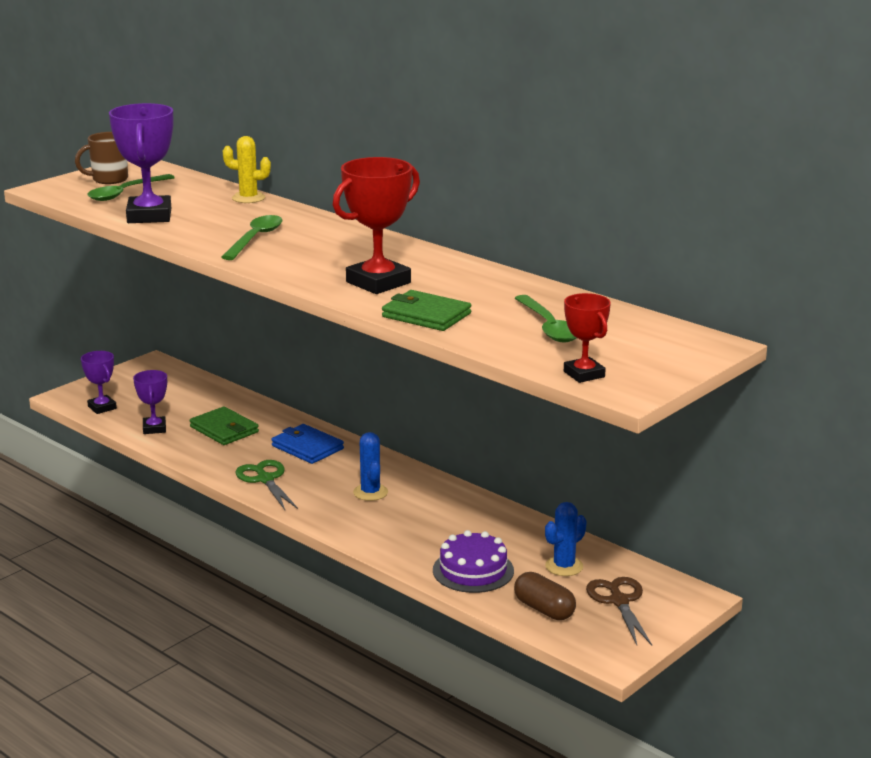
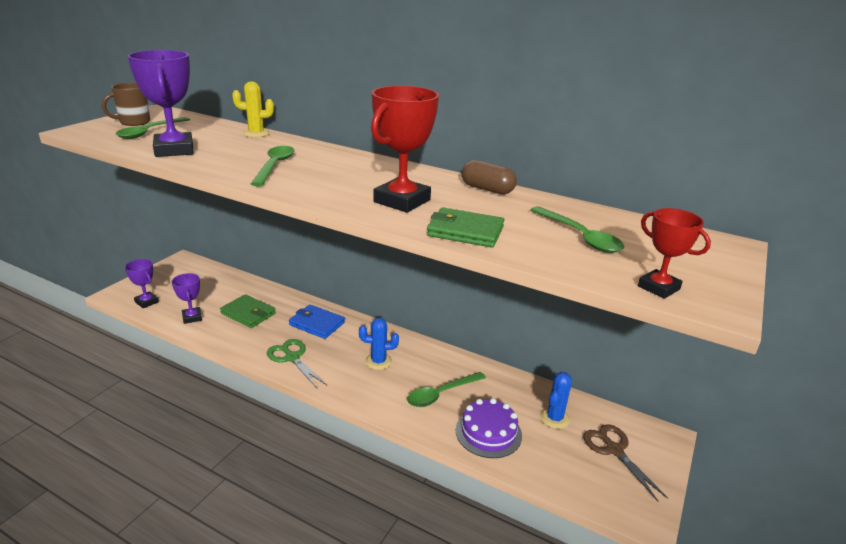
camera: 15 degrees left, 5 degrees up
(370, 492) = (378, 361): blue cactus -> blue cactus turned 60 degrees counterclockwise
(434, 531) = (441, 394): none -> green spoon
(544, 609) = (563, 468): brown capsule -> brown capsule (487, 189)

